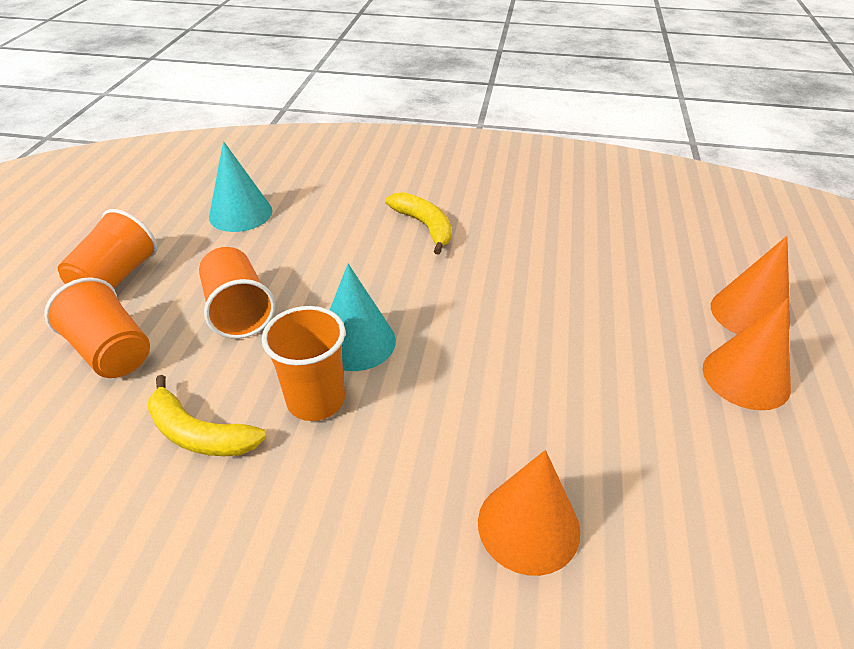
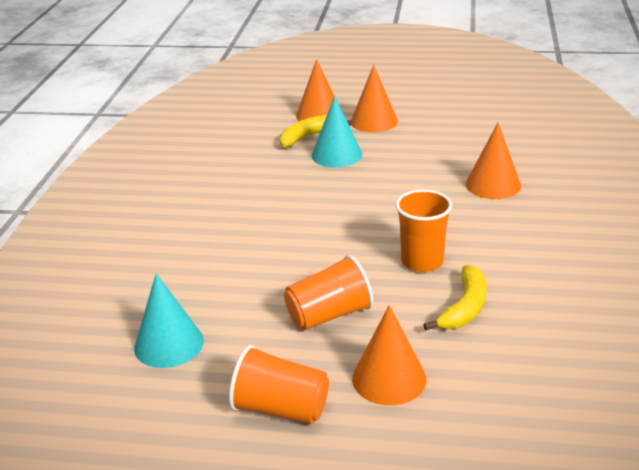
camera: 90 degrees left, 10 degrees down
(111, 351) = (389, 378): orange cup -> orange cone
(356, 342) = (361, 251): turquoise cone -> turquoise cone (336, 155)
(424, 226) = (209, 230): yellow banana -> yellow banana (309, 136)

